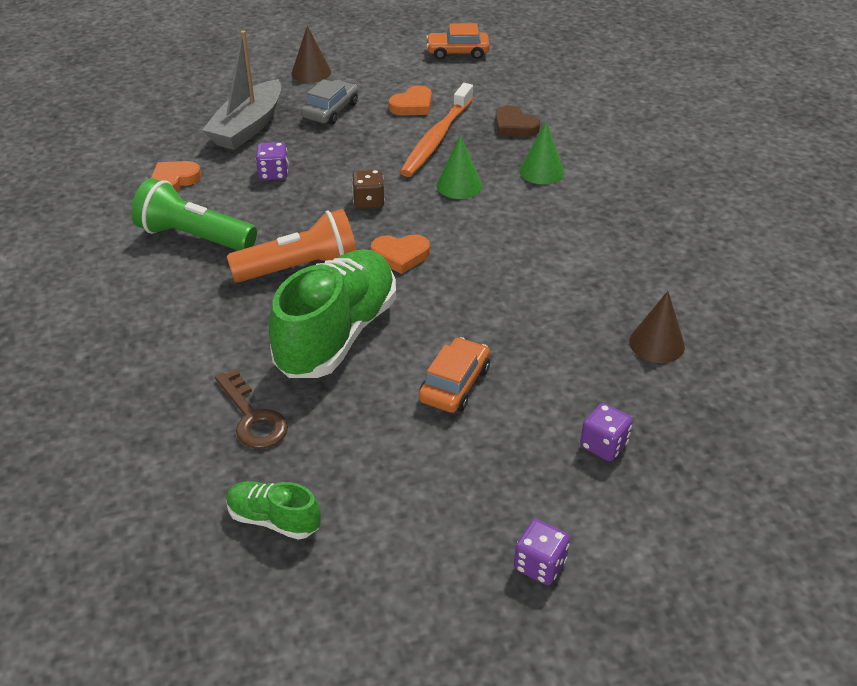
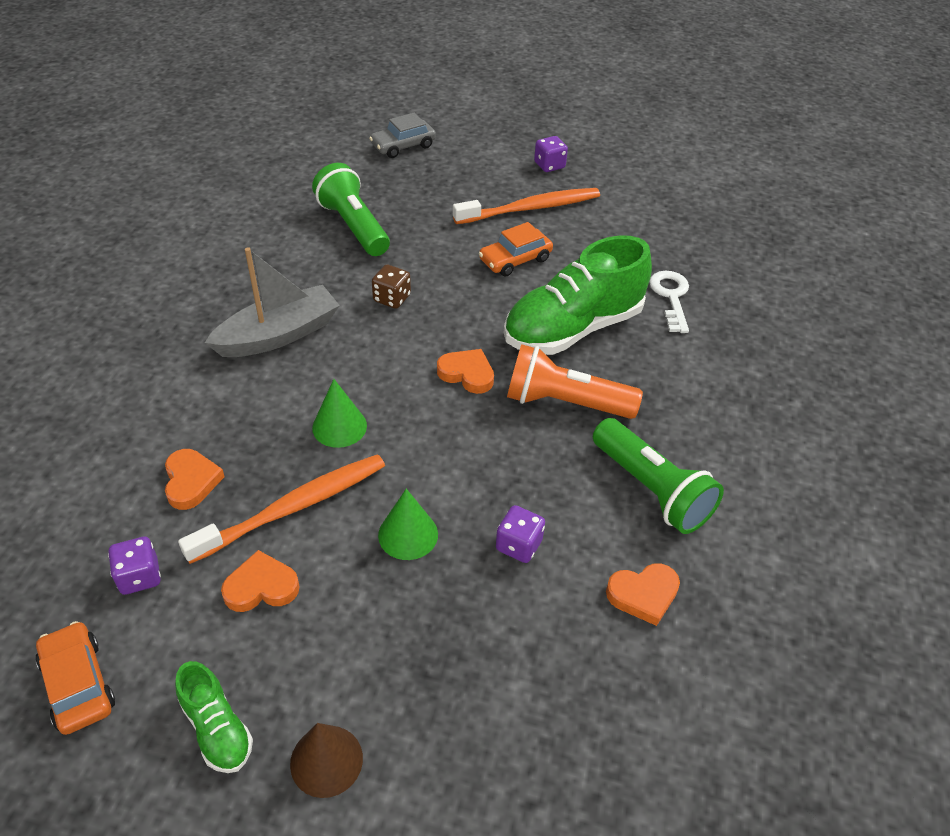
camera: 150 degrees left, 5 degrees up
(248, 127) = (500, 660): grey boat -> grey boat (278, 335)
(253, 417) = (671, 297): brown key -> white key
(274, 520) = (685, 237): green shoe -> green shoe (217, 728)
(330, 110) = (370, 636): grey car -> grey car (403, 146)
(368, 202) = (446, 449): brown dice -> brown dice (392, 298)
(457, 52) = (78, 684): orange car -> orange car turned 150 degrees counterclockwise
(499, 467) = (530, 208): none -> orange toothbrush
(514, 126) = (191, 481): brown heart -> orange heart
(541, 171) = (243, 404): green cone -> green cone (408, 534)
(603, 445) = (457, 194): purple dice -> purple dice (139, 576)
(656, 344) = (353, 226): brown cone -> green flashlight

